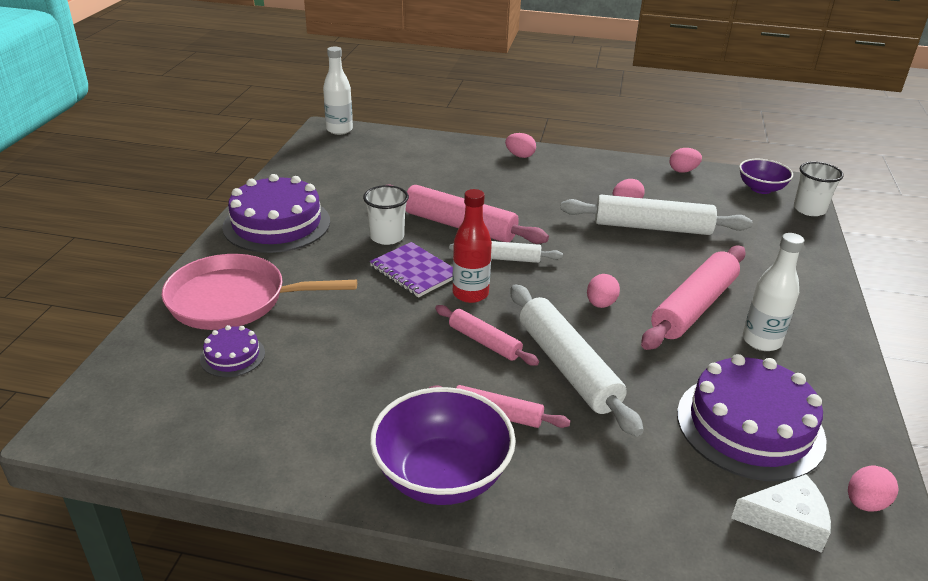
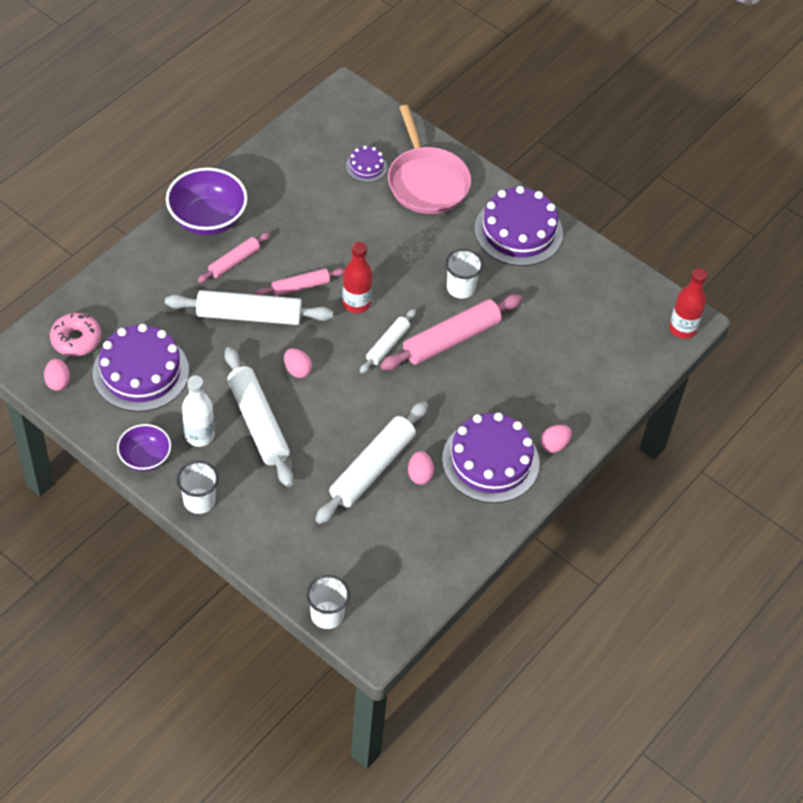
camera: 115 degrees right, 20 degrees up
(234, 300) = (427, 182): pink pan -> pink pan turned 135 degrees clockwise
(339, 130) = (682, 329): white bottle -> red bottle
(414, 272) = (403, 285): purple notebook -> none
(570, 177) = (490, 461): none -> purple cake
(683, 171) = (453, 563): pink egg -> none
(694, 307) = (258, 423): pink rolling pin -> white rolling pin
(761, 189) = (383, 605): purple bowl -> purple bowl (145, 458)
(786, 520) = (76, 339): white cheese -> pink donut
(825, 311) = (199, 501): none -> white cup

